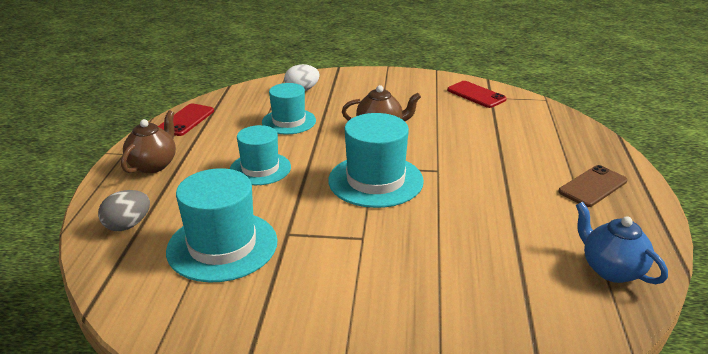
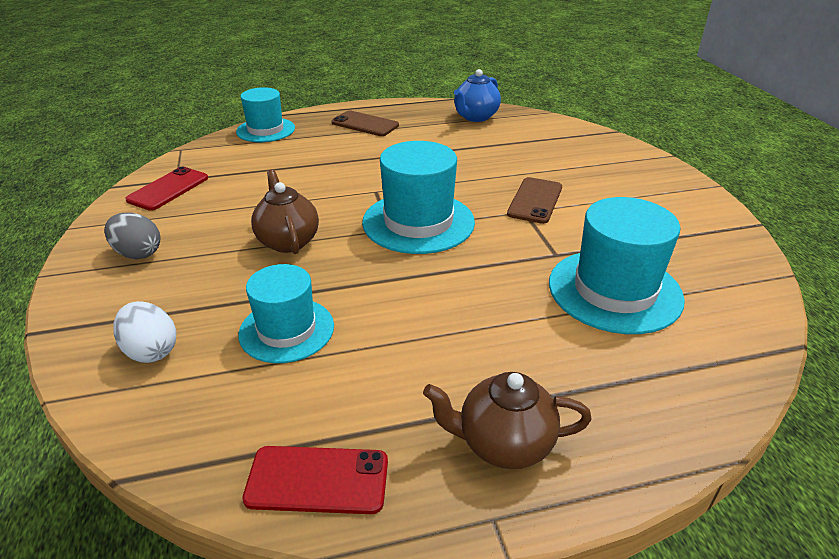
camera: 110 degrees left, 5 degrees up
(128, 225) = (658, 390): grey egg -> grey egg (138, 253)
(260, 169) = (443, 314): turquoise hat -> turquoise hat (265, 130)
(378, 251) = (535, 200): none -> brown phone

